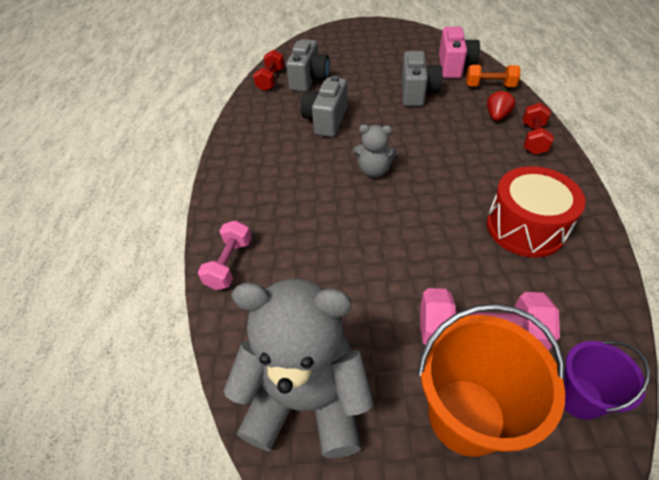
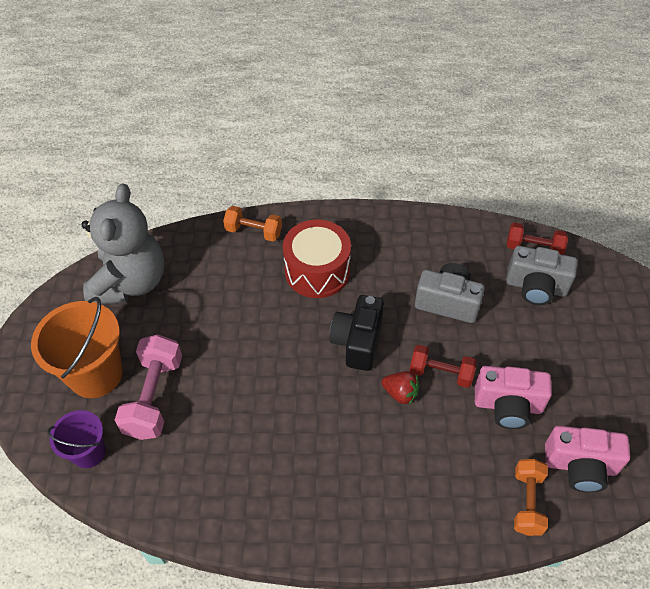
camera: 90 degrees right, 5 degrees up
(229, 263) = (254, 231): pink dumbbell -> orange dumbbell
(374, 170) = (357, 342): grey teddy bear -> black camera
(417, 93) = (508, 405): grey camera -> pink camera
(497, 116) = (453, 492): red strawberry -> red strawberry (400, 393)
(525, 227) = (259, 467): red drum -> red drum (317, 271)
(533, 139) = (403, 523): red dumbbell -> red dumbbell (441, 373)

